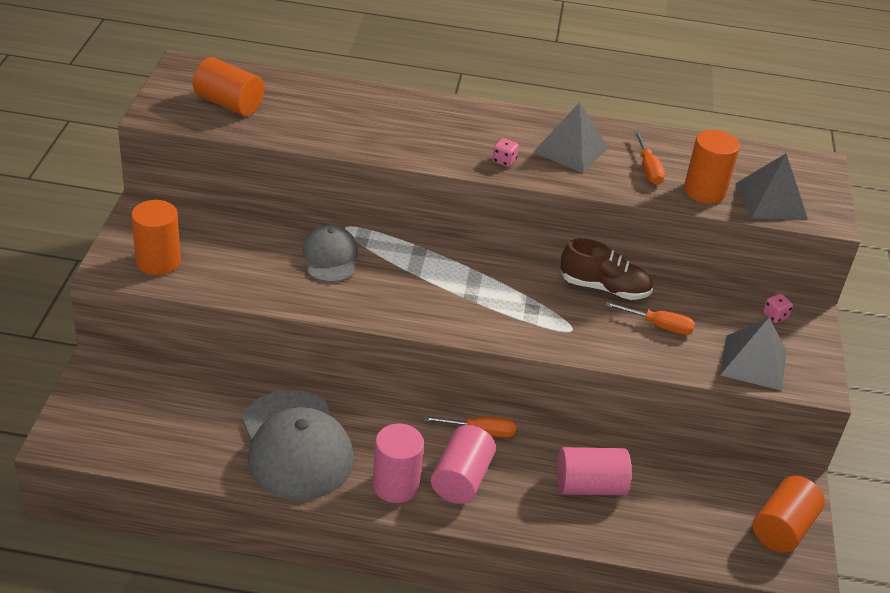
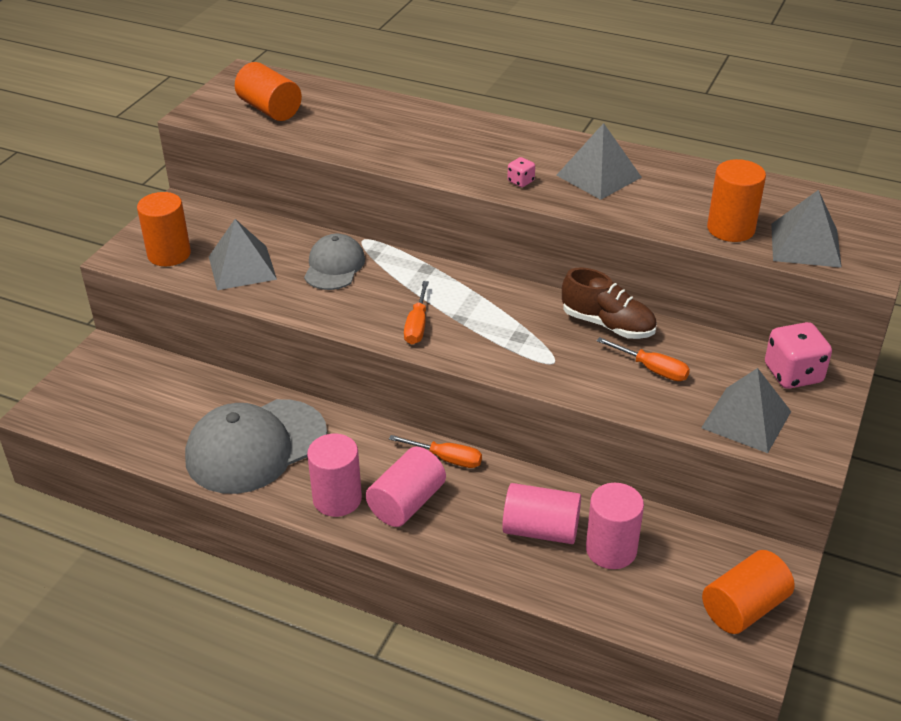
camera: 20 degrees right, 0 degrees up
(239, 268) = (242, 267): none -> grey pyramid
(296, 445) = (255, 446): grey cap -> grey cap turned 60 degrees clockwise
(648, 169) = (676, 201): orange screwdriver -> orange screwdriver (417, 325)
(656, 495) = (611, 550): none -> pink cylinder
(775, 316) = (793, 374): pink dice -> pink dice, size x2.06

